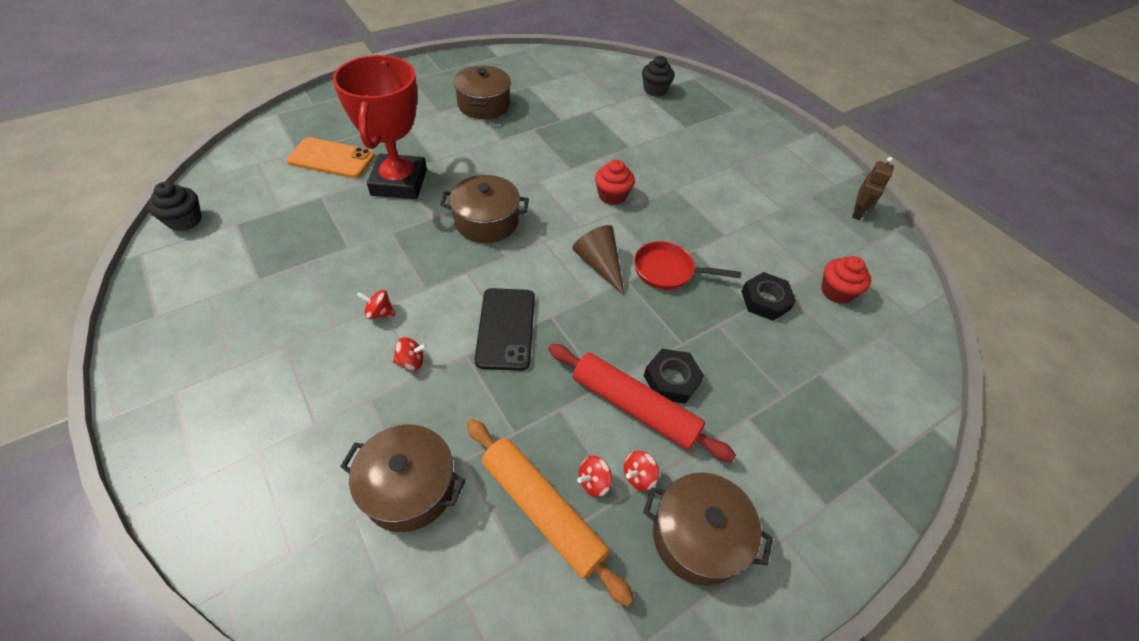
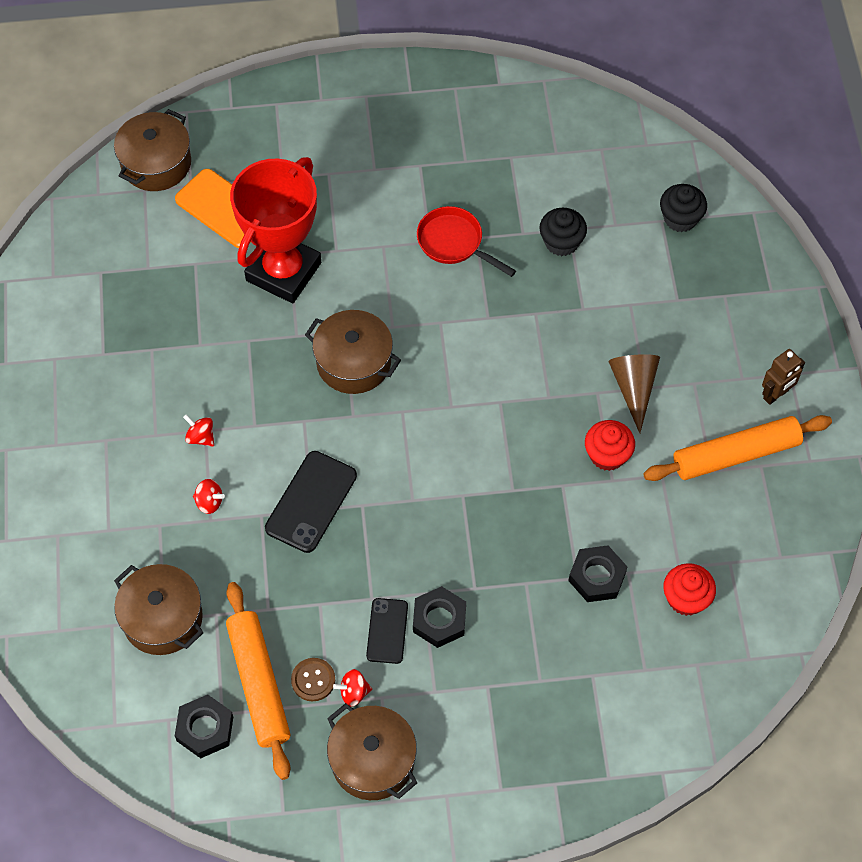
camera: 30 degrees right, 10 degrees up
(185, 220) = (54, 251): black cupcake -> black cupcake (561, 242)
(484, 105) = (436, 175): brown pot -> brown pot (156, 163)
(509, 588) = (205, 729): none -> black nut
(594, 482) = (313, 680): red spinning top -> brown button
(600, 265) = (445, 465): brown cone -> brown cone (634, 388)
(612, 196) = (514, 377): red cupcake -> red cupcake (607, 455)
(634, 407) = (387, 631): red rolling pin -> black phone
(668, 271) = (514, 501): red pan -> red pan (454, 243)
(790, 195) = (735, 454): none -> orange rolling pin
(857, 212) = (802, 511): brown robot -> brown robot (776, 395)

